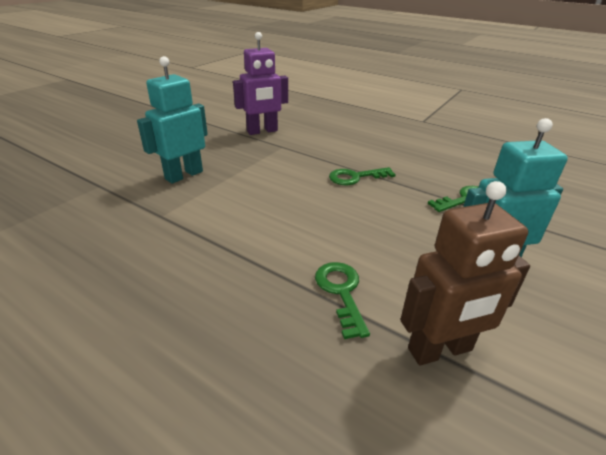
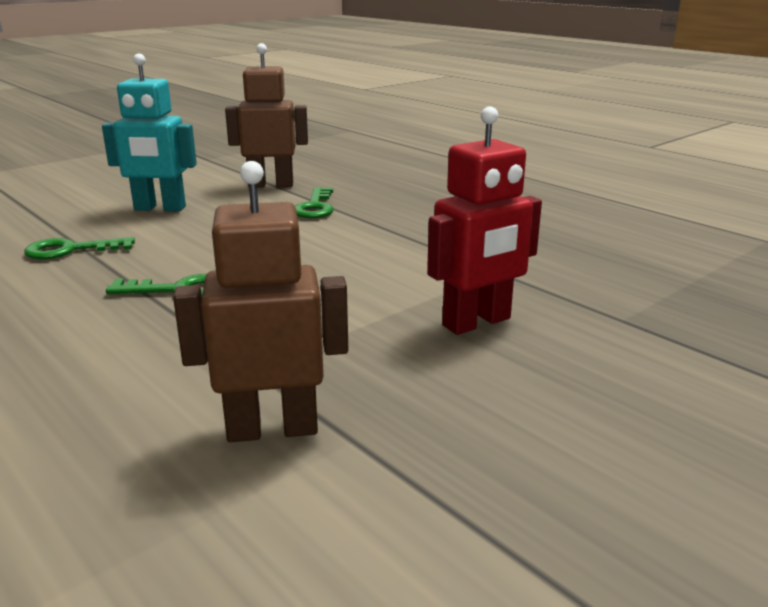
camera: 165 degrees left, 10 degrees down
(184, 175) = (477, 322): turquoise robot -> red robot
(262, 131) = (272, 429): purple robot -> brown robot

